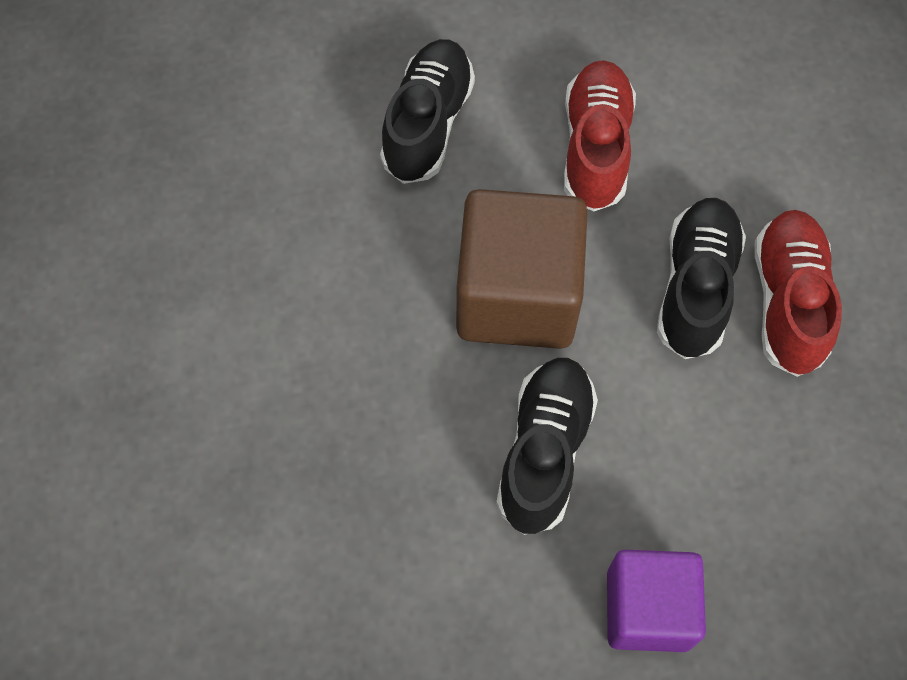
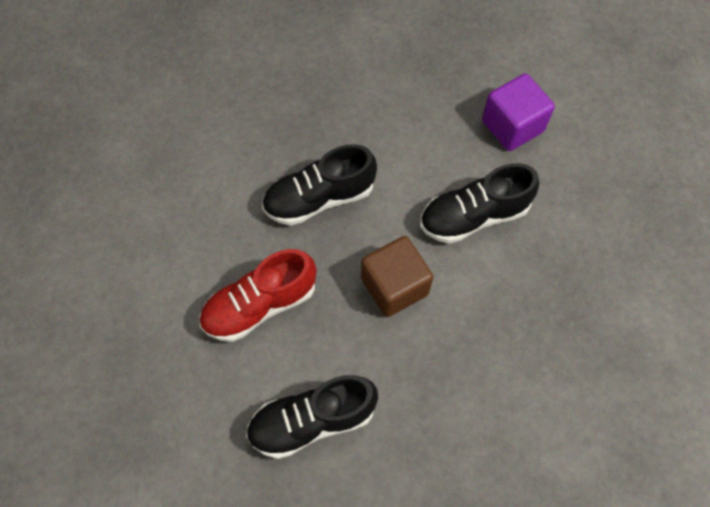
camera: 125 degrees left, 0 degrees up
(517, 296) = (394, 286): brown cube -> brown cube, size x0.65
(788, 302) = (295, 150): red shoe -> none

